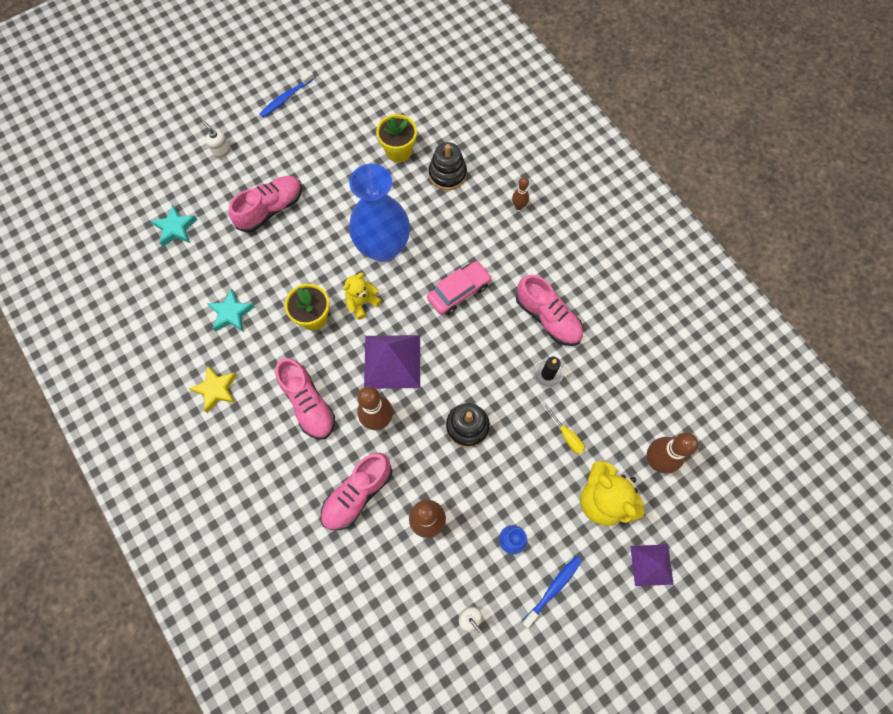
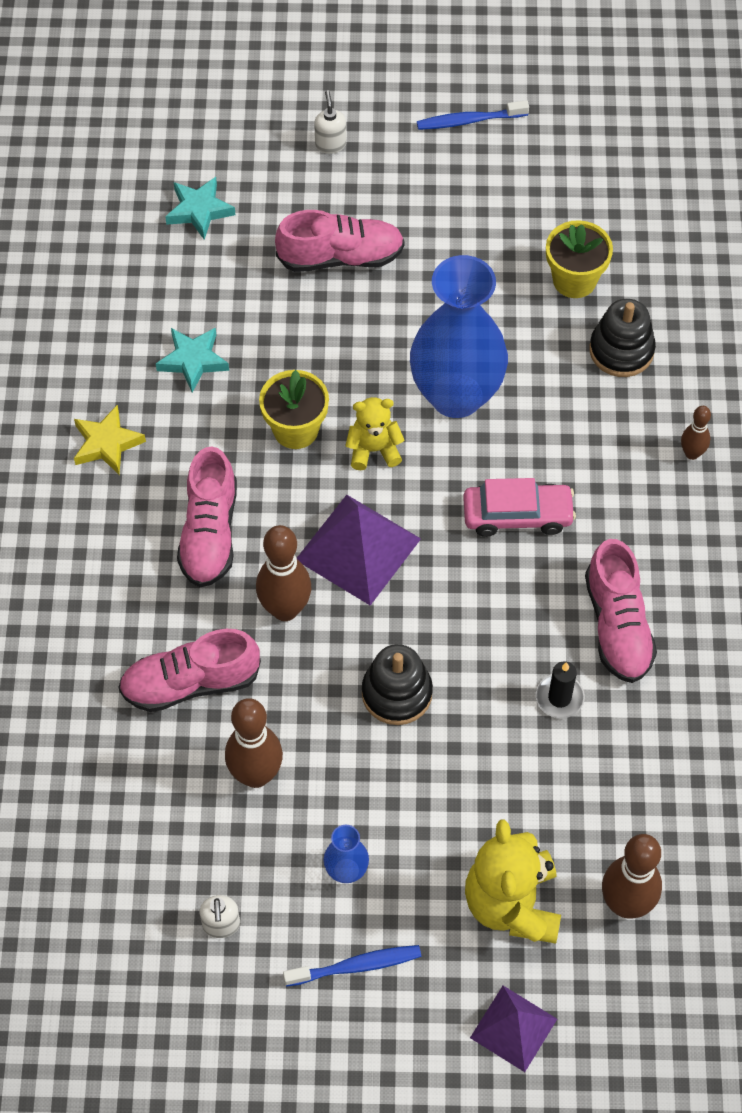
camera: 35 degrees right, 10 degrees down
(566, 434) = (524, 790): yellow screwdriver -> none

